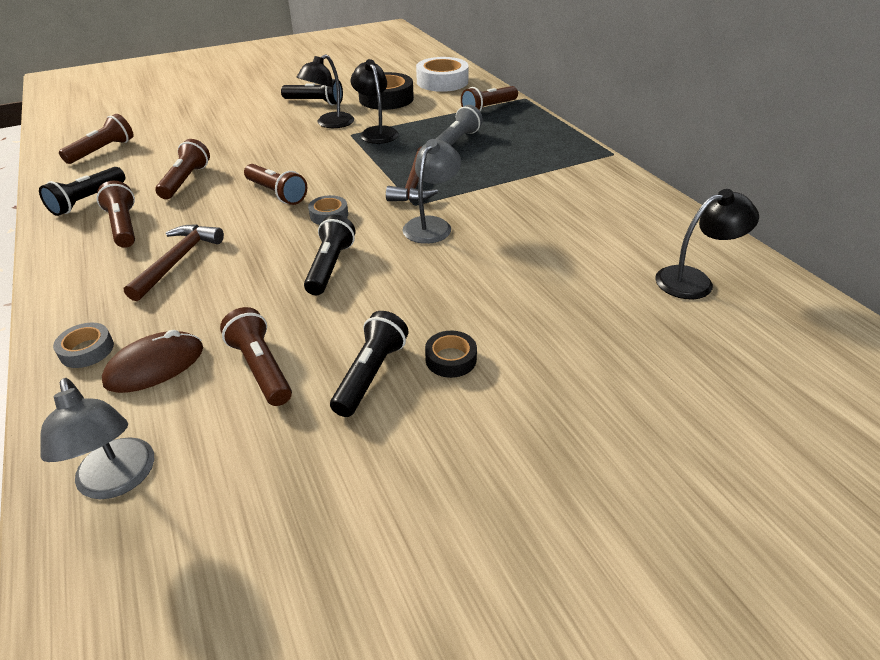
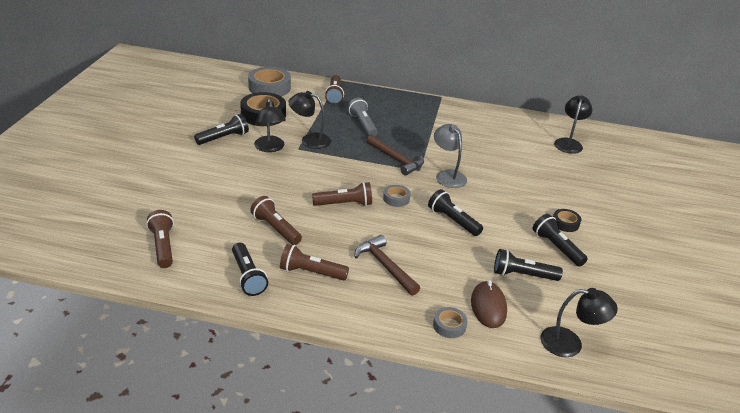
camera: 55 degrees left, 5 degrees down
(118, 481) = (570, 343): grey lamp -> black lamp
(261, 368) = (523, 275): brown flashlight -> black flashlight
(442, 82) = (269, 87): white tape -> grey tape

